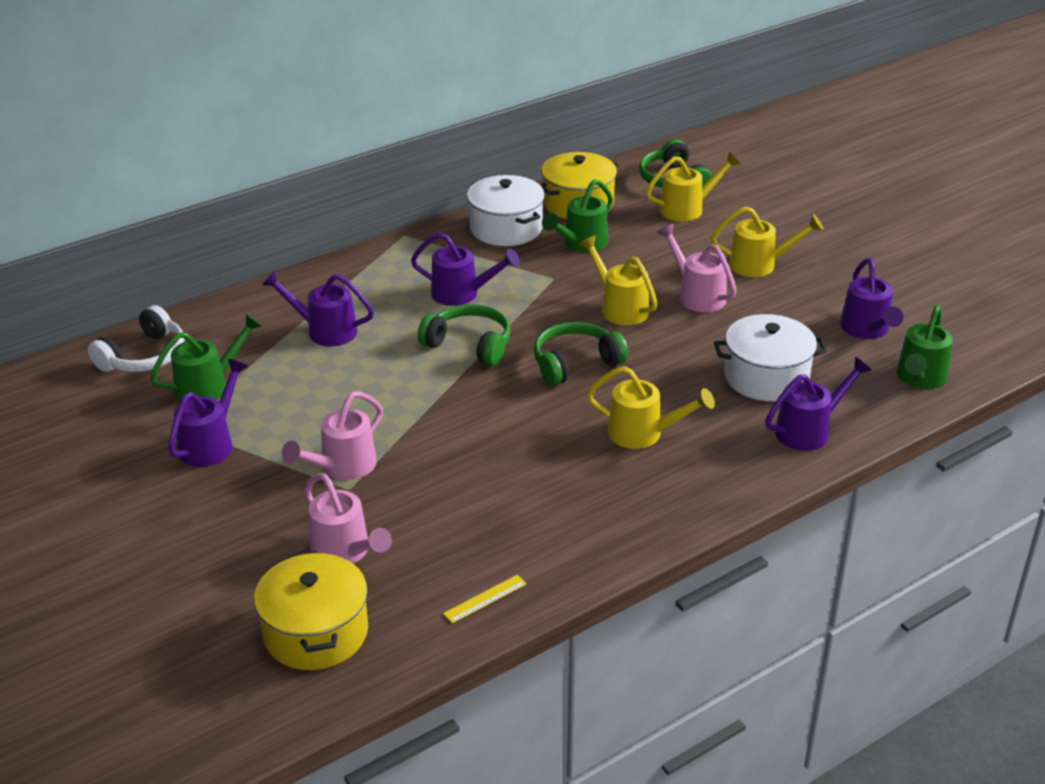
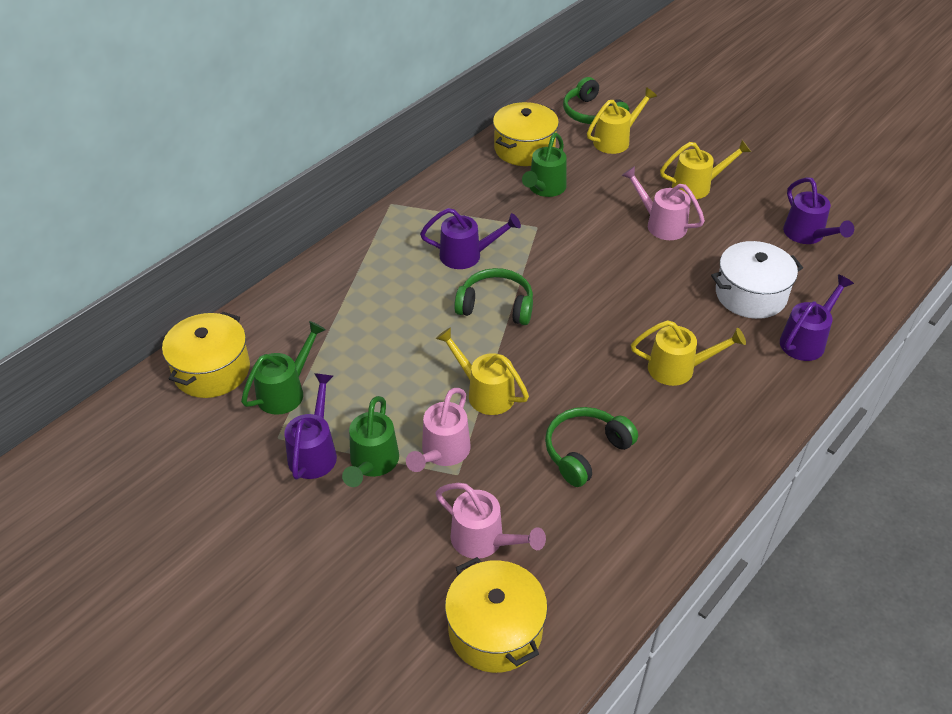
camera: 15 degrees left, 10 degrees up
(144, 356) = (212, 370): white headphones -> yellow pot
(325, 331) = (365, 314): purple watering can -> none
(485, 599) = (623, 562): yellow ruler -> none
(506, 228) = (475, 183): white pot -> none
(575, 363) = (593, 309): green headphones -> green headphones (585, 451)
(620, 308) = (604, 247): yellow watering can -> yellow watering can (485, 393)
(919, 378) = (867, 274): green watering can -> green watering can (372, 463)

